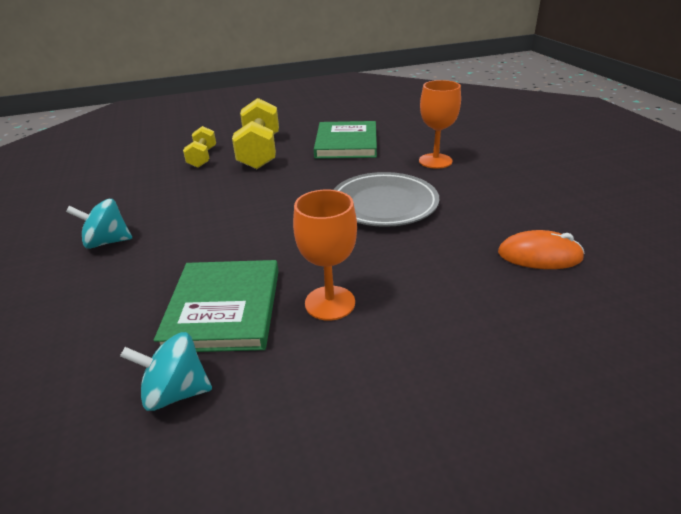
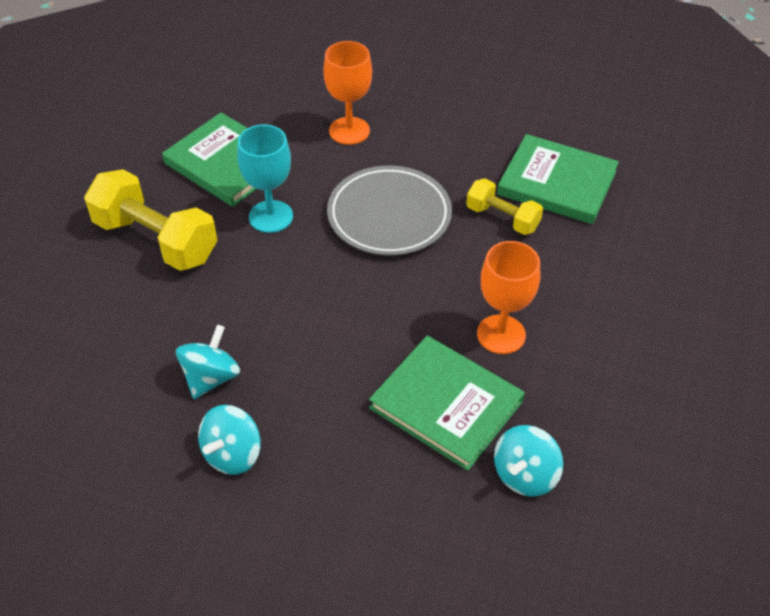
camera: 55 degrees left, 15 degrees up
(168, 209) = (211, 377): none -> turquoise spinning top
(202, 157) = (104, 296): yellow dumbbell -> yellow dumbbell (502, 218)
(323, 171) = (271, 216): none -> turquoise goblet
(539, 255) = (557, 183): orange mouse -> green book

